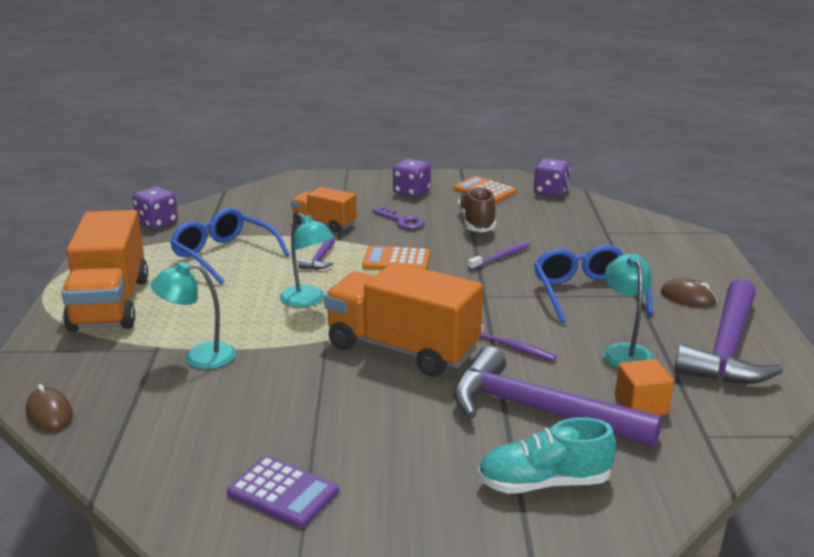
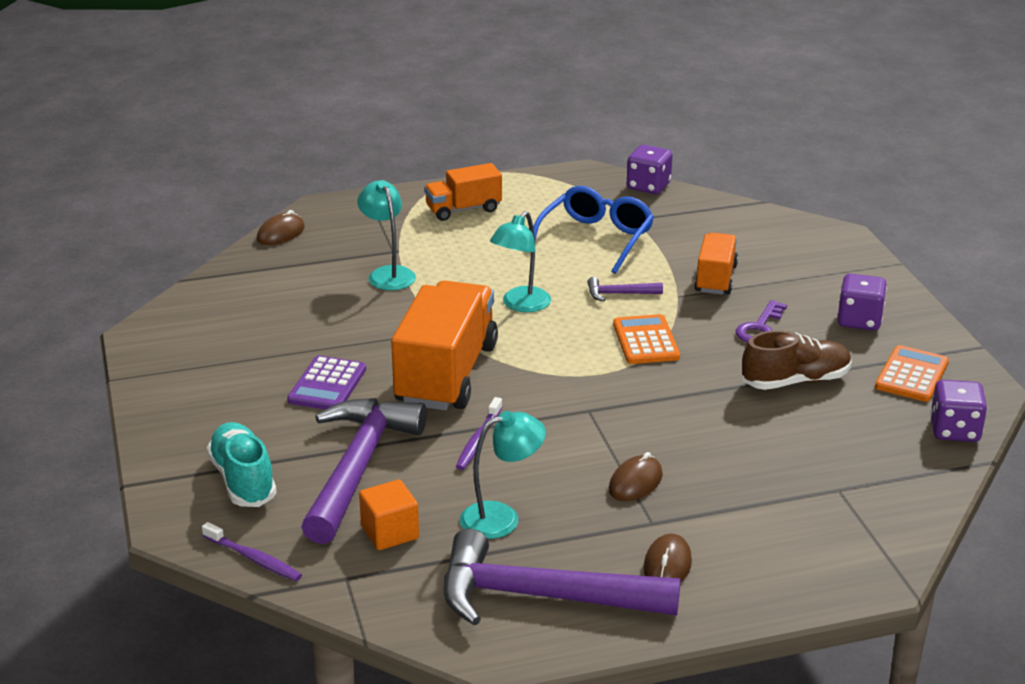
camera: 75 degrees right, 5 degrees up
(110, 304) = (463, 209): orange truck -> orange truck, size x0.55
(283, 493) = (203, 355): purple calculator -> purple calculator (327, 385)
(501, 257) = (700, 410): purple toothbrush -> purple toothbrush (254, 559)
(586, 293) = (635, 482): blue glasses -> brown mouse

